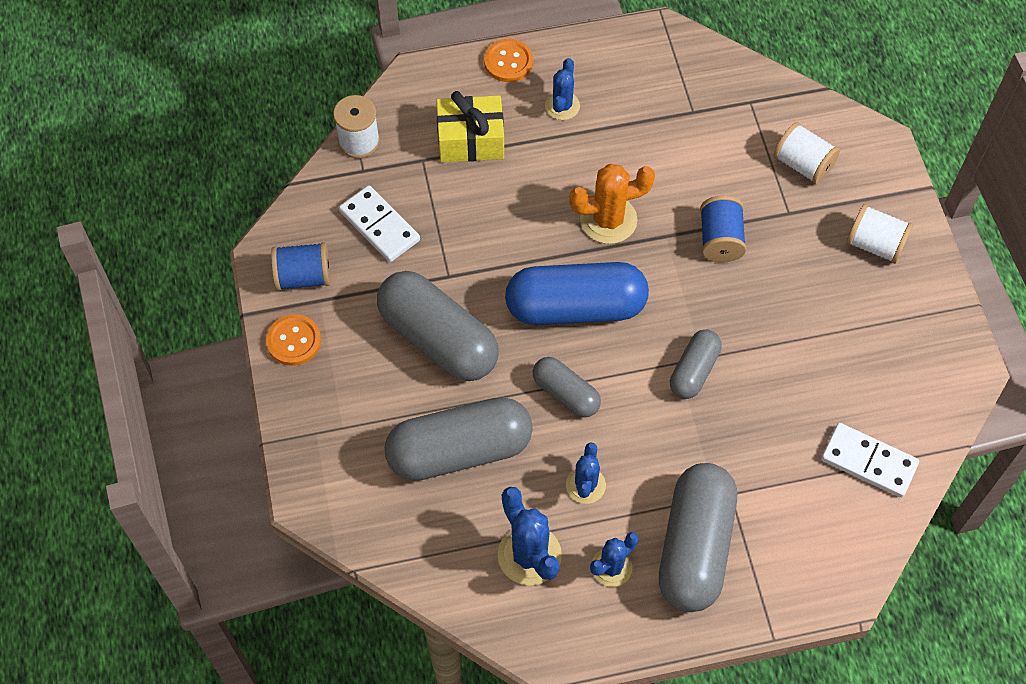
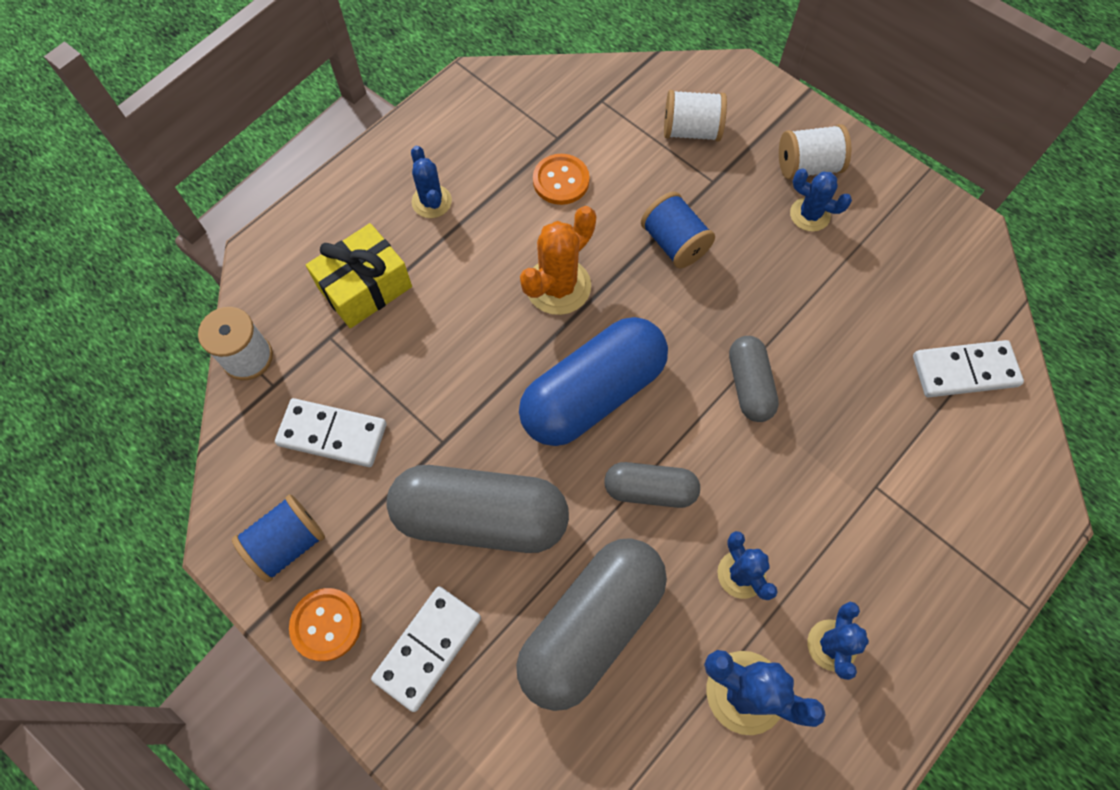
camera: 35 degrees left, 5 degrees up
(346, 395) = (427, 648): none -> white domino
(508, 62) = (347, 188): orange button -> orange button (561, 181)
(694, 547) = (888, 565): grey capsule -> none
(845, 281) = (809, 215): none -> blue cactus

